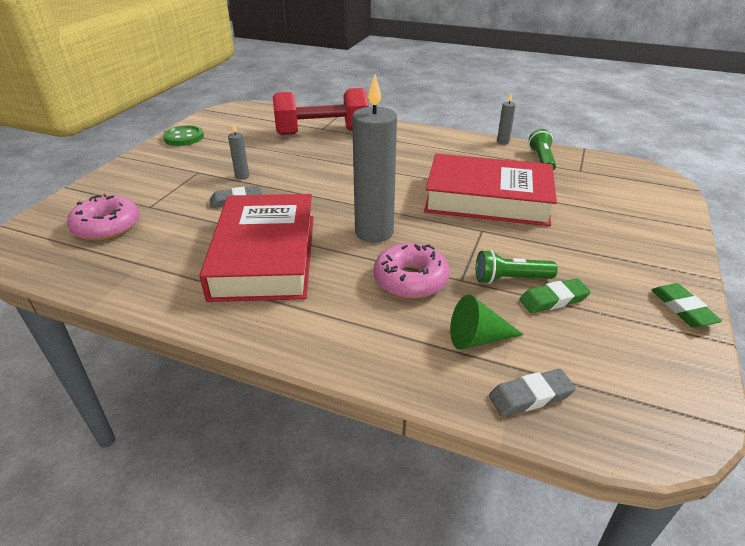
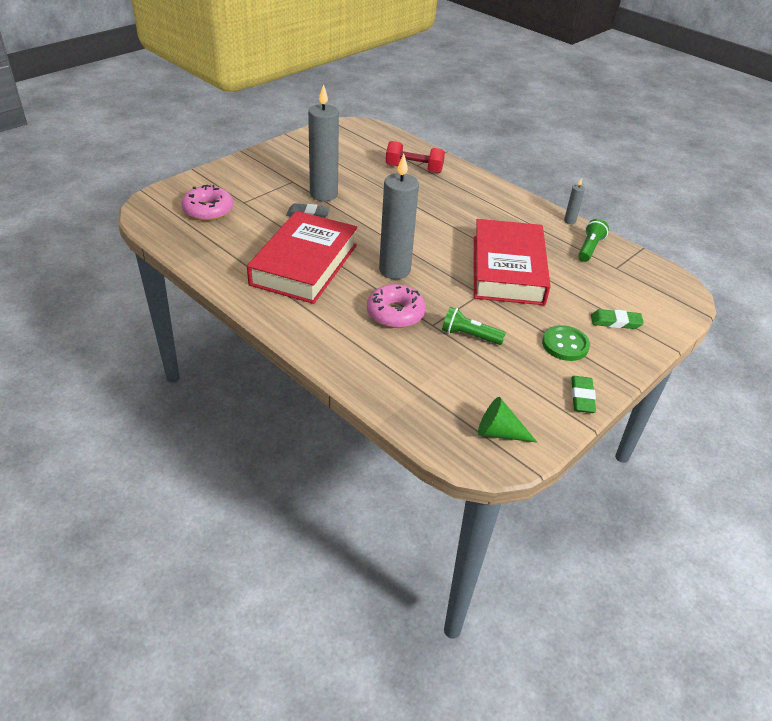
camera: 20 degrees right, 5 degrees up
(184, 137) = (297, 145): green button -> green button (565, 345)
(242, 176) = (323, 194): grey candle -> grey candle, size x2.36
(322, 132) = (414, 169): red dumbbell -> red dumbbell, size x0.66
(477, 338) = (411, 366): green cone -> green cone (499, 433)
(487, 199) = (507, 269): red book -> red book turned 60 degrees clockwise
(530, 396) = (416, 409): grey eraser -> none
(553, 299) = (488, 359): green eraser -> green eraser (615, 322)

